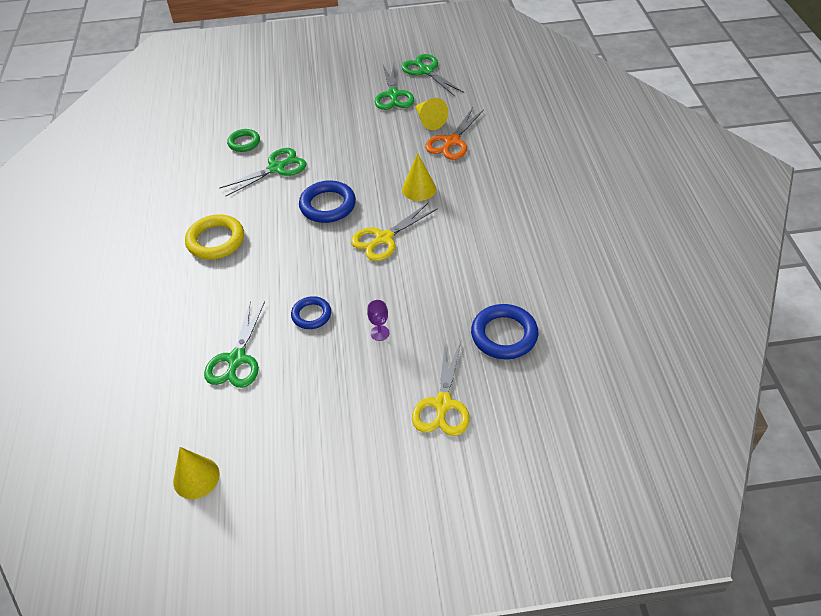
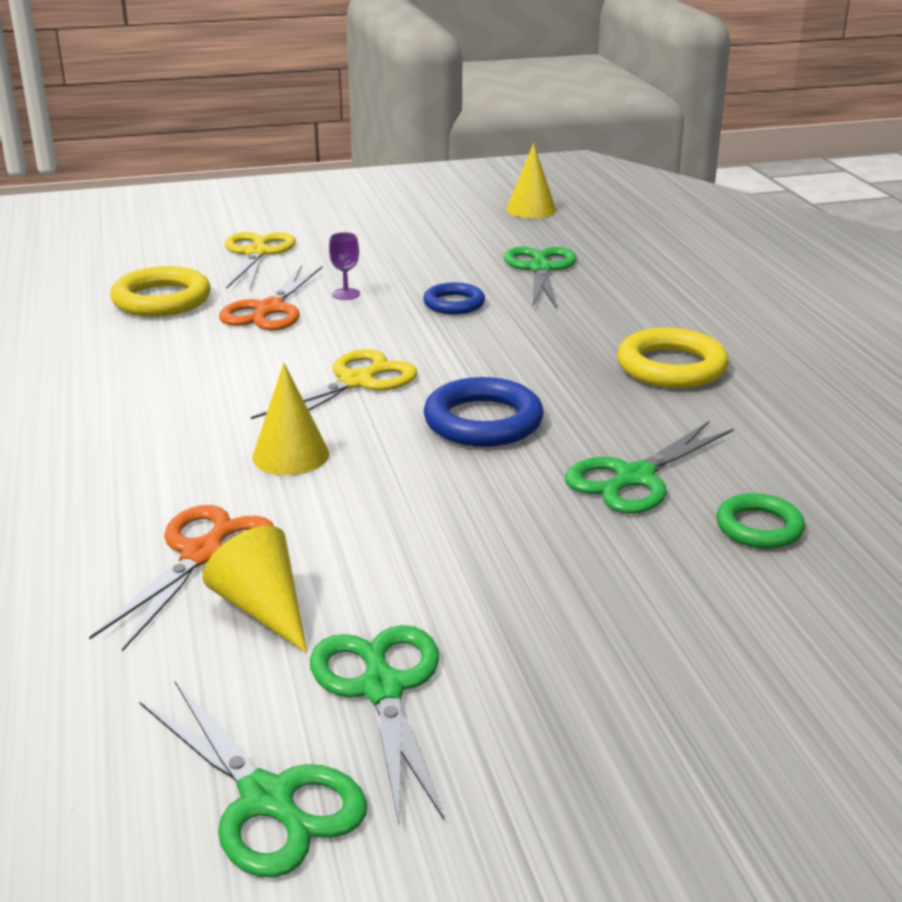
camera: 170 degrees right, 20 degrees down
(431, 317) = (269, 309): none -> orange scissors
(504, 335) = (161, 300): blue ring -> yellow ring

